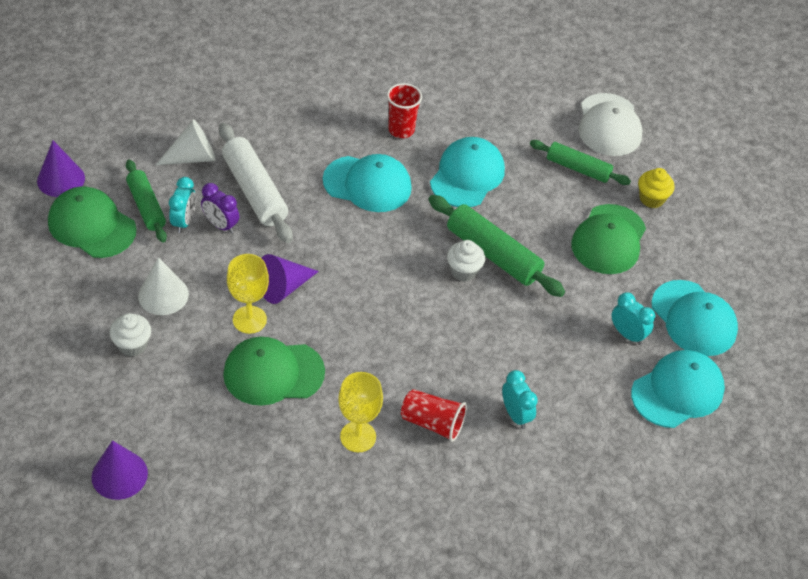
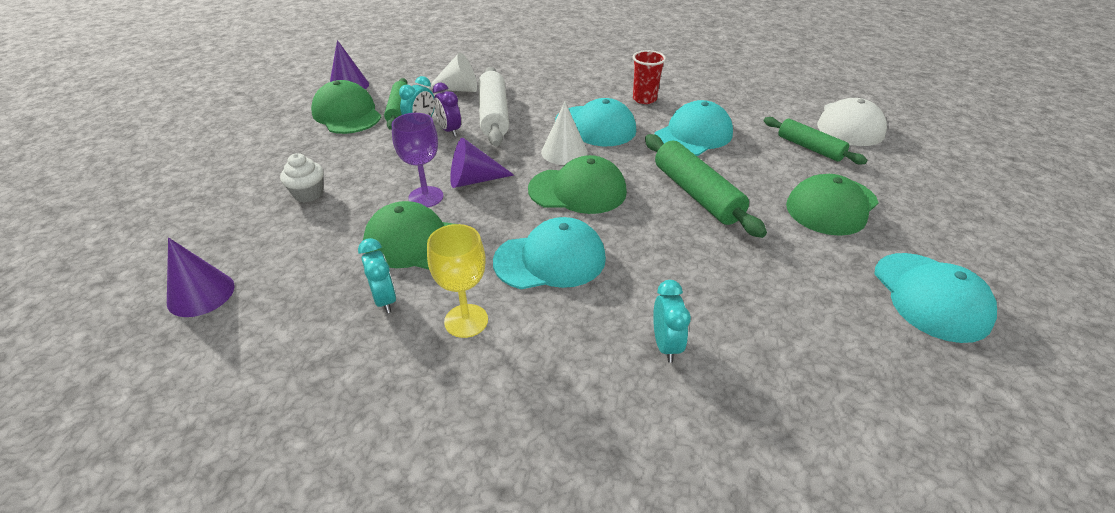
camera: 25 degrees right, 10 degrees down
(163, 295) = (365, 165): white cone -> white cone (564, 152)
(249, 319) = (426, 197): yellow goblet -> purple goblet
(386, 276) = (578, 190): none -> green cap
(432, 423) = (559, 328): red cup -> none
(463, 271) = (659, 201): white cupcake -> none
(627, 334) = (837, 294): turquoise clock -> turquoise clock (385, 300)
(651, 199) = (889, 182): yellow cupcake -> none
(677, 391) = (899, 372): turquoise cap -> turquoise cap (550, 259)

